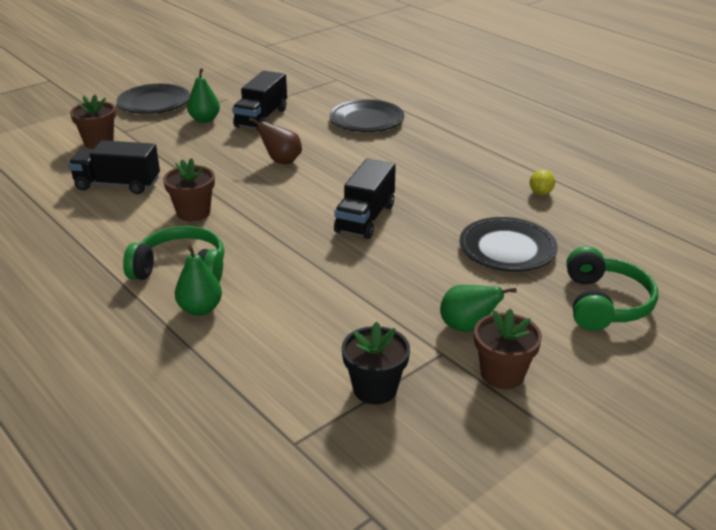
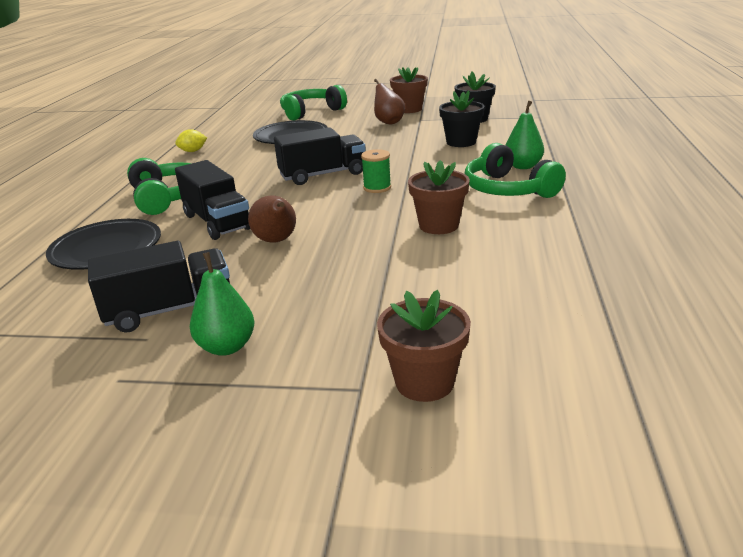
camera: 130 degrees left, 5 degrees down
(118, 184) = (477, 288): black truck -> black truck (217, 222)
(154, 103) = (216, 444): black plate -> none
(294, 225) = (377, 188): none -> green spool
(316, 324) = (461, 142): none -> black flower pot
(427, 154) = (168, 197): none -> green headphones
(467, 327) = (388, 122): green pear -> brown pear

